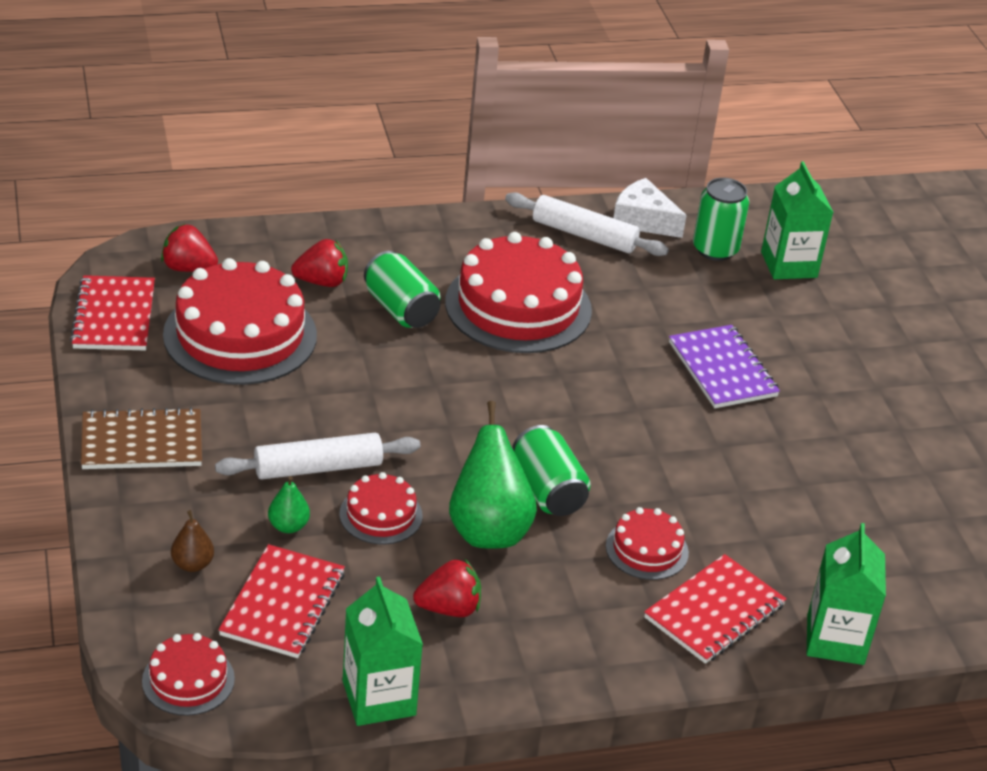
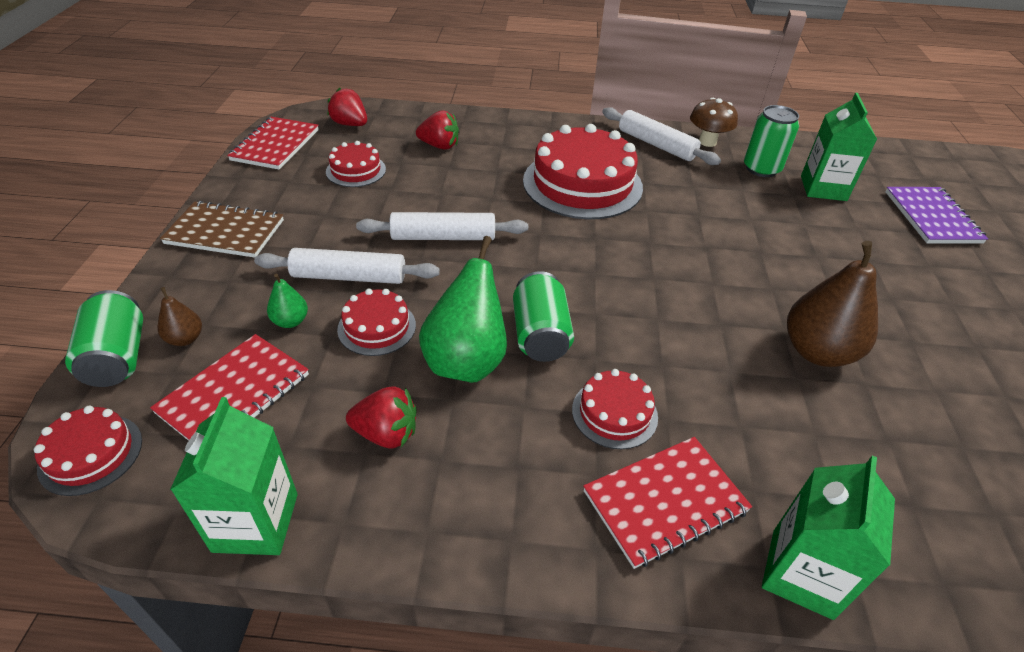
camera: 20 degrees right, 5 degrees up
(240, 335) = (356, 170): red cake -> red cake, size x0.49
(394, 403) = (443, 237): none -> white rolling pin
(401, 309) = (488, 172): green can -> green can (118, 357)
(643, 220) = (707, 142): white cheese -> brown mushroom
(722, 369) = (743, 258): purple notebook -> purple notebook (932, 217)
(815, 456) = (817, 351): none -> brown pear

